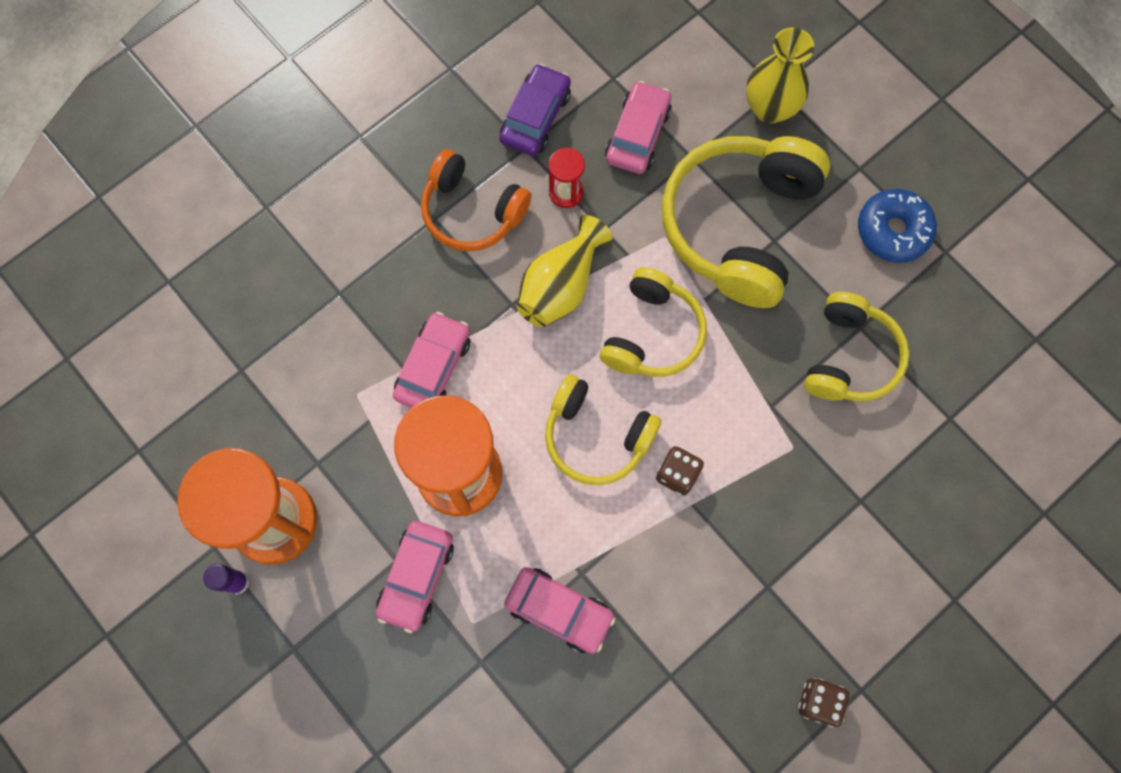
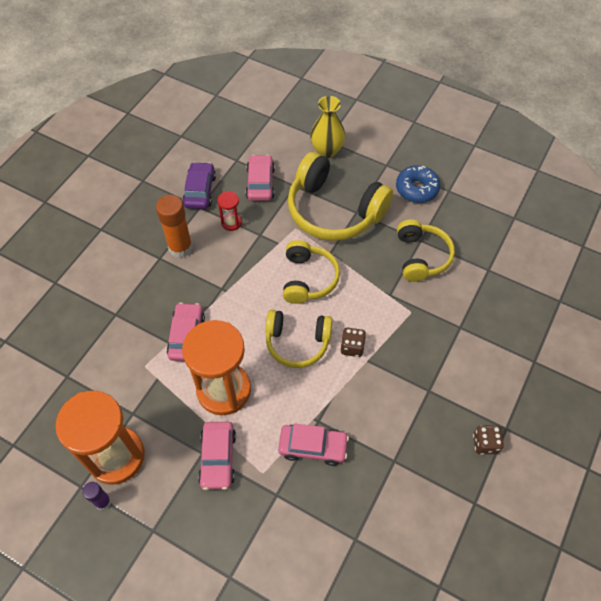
camera: 20 degrees left, 15 degrees down
(472, 211) = (180, 248): orange headphones -> orange glue stick
(561, 285) = (246, 270): yellow vase -> none
(739, 225) = (334, 210): yellow headphones -> yellow headphones turned 60 degrees counterclockwise

